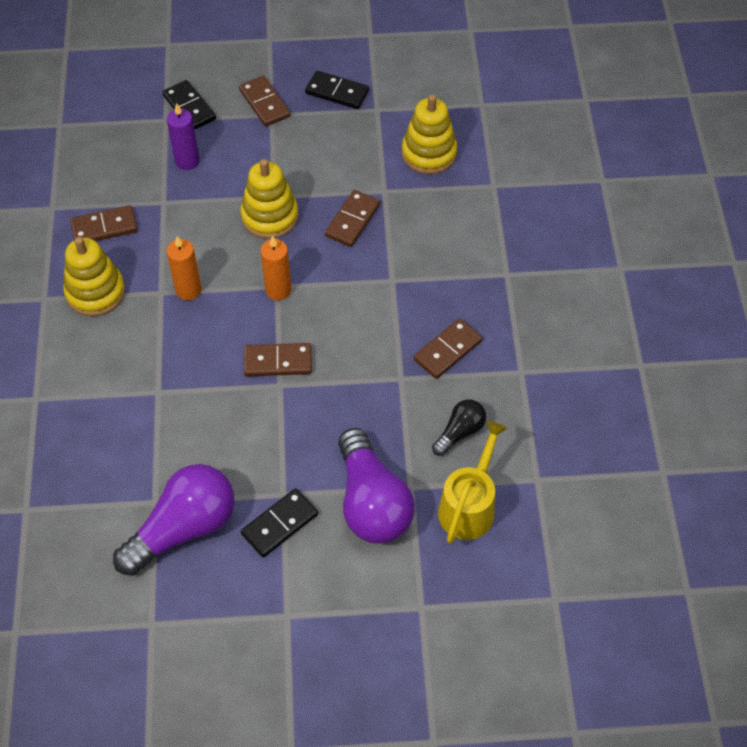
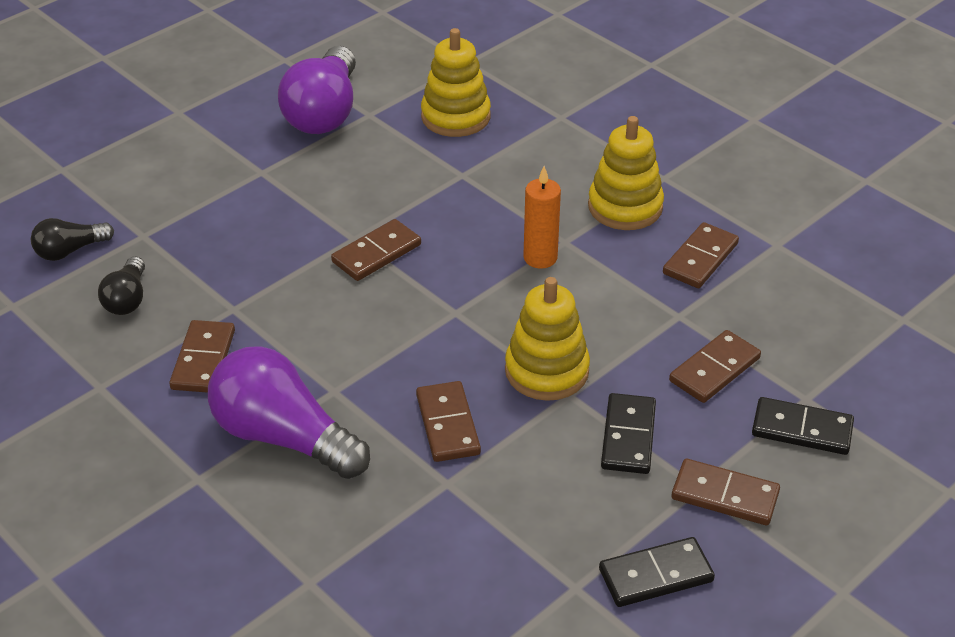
camera: 140 degrees right, 15 degrees down
(187, 161) = (714, 370): purple candle -> brown domino
(278, 290) = (449, 309): orange candle -> none
(280, 524) = (243, 154): black domino -> black domino (628, 436)
(371, 502) = (171, 206): purple light bulb -> purple light bulb (283, 437)
(429, 153) = (439, 570): yellow stacking toy -> yellow stacking toy (455, 117)
(469, 506) = (70, 251): yellow watering can -> black light bulb

